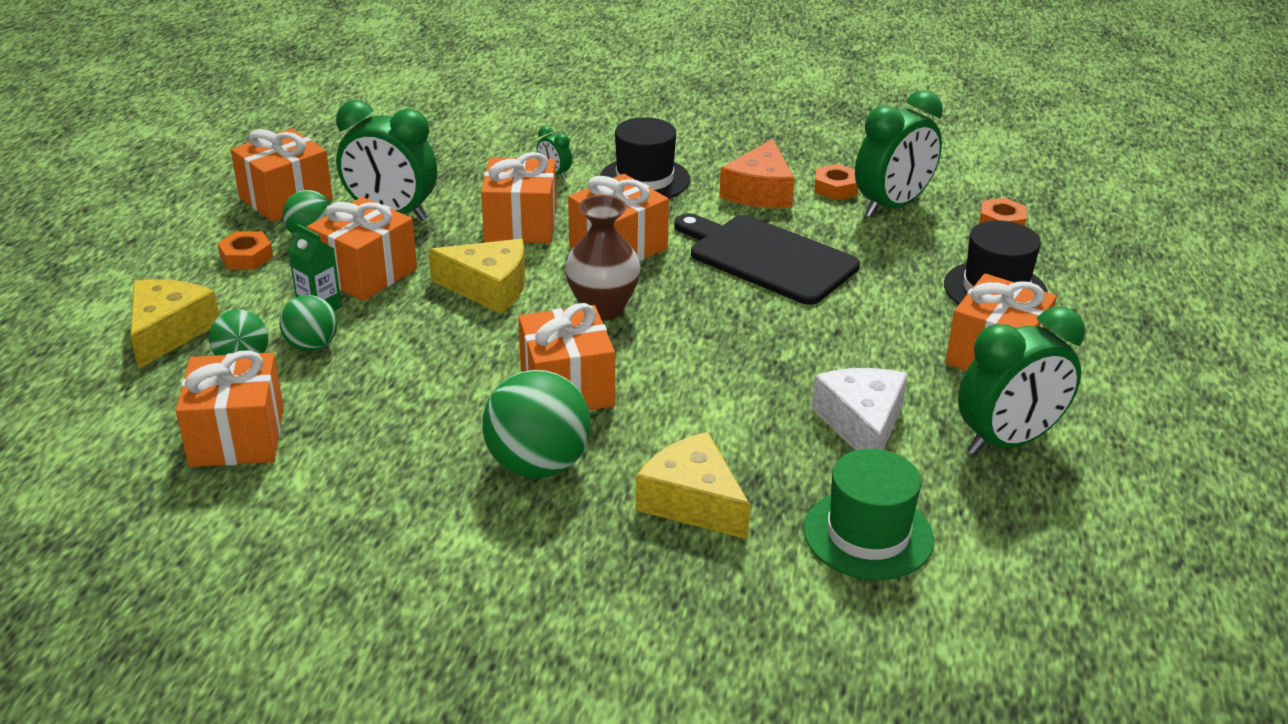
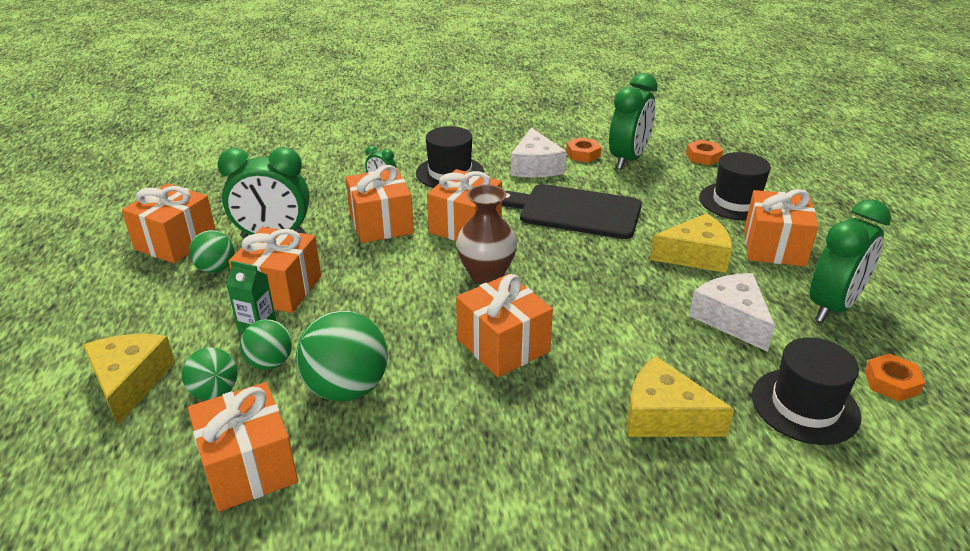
camera: 20 degrees left, 0 degrees up
(246, 257) = (167, 298): orange nut -> orange nut (891, 382)
(489, 288) = (388, 278): yellow cheese -> yellow cheese (695, 255)
(538, 465) = (526, 419): green ball -> green ball (347, 388)
(760, 192) = (535, 166): orange cheese -> white cheese
(868, 534) = (805, 406): green hat -> black hat

